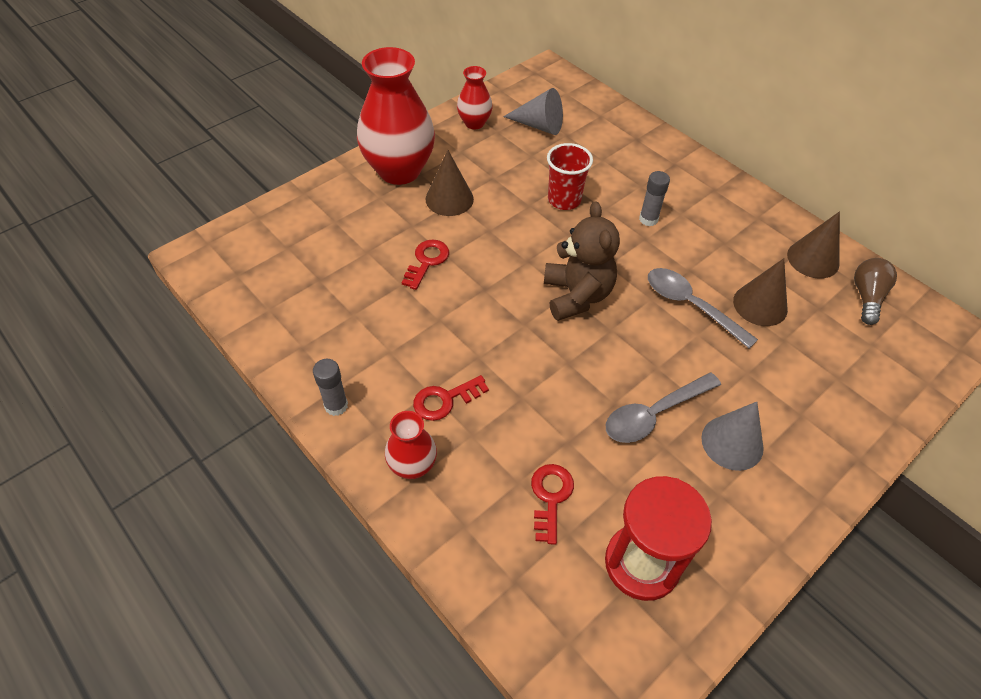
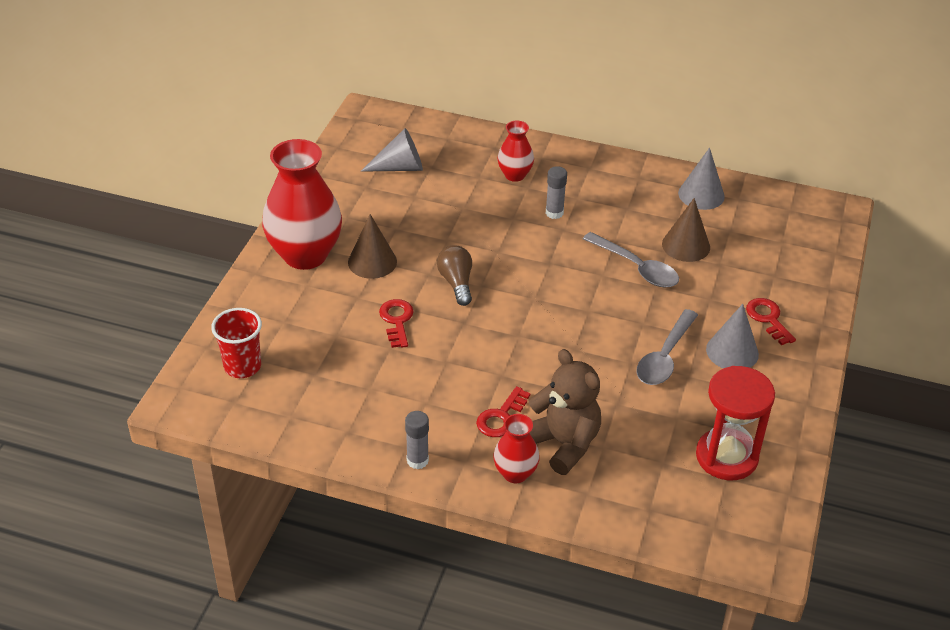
camera: 30 degrees left, 10 degrees down
(474, 123) = (338, 186): red vase -> red vase (515, 175)
(550, 497) = (633, 446): red key -> red key (768, 319)
(564, 200) = (473, 224): red cup -> red cup (242, 366)
(577, 295) = (542, 296): brown teddy bear -> brown teddy bear (563, 443)
(691, 306) = (636, 267): grey spoon -> grey spoon turned 150 degrees counterclockwise
(813, 259) = (701, 194): brown cone -> grey cone
(866, 297) = (757, 208): brown light bulb -> brown light bulb (456, 283)

